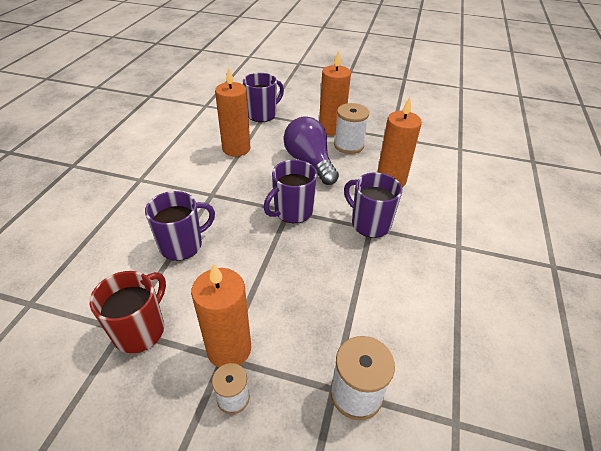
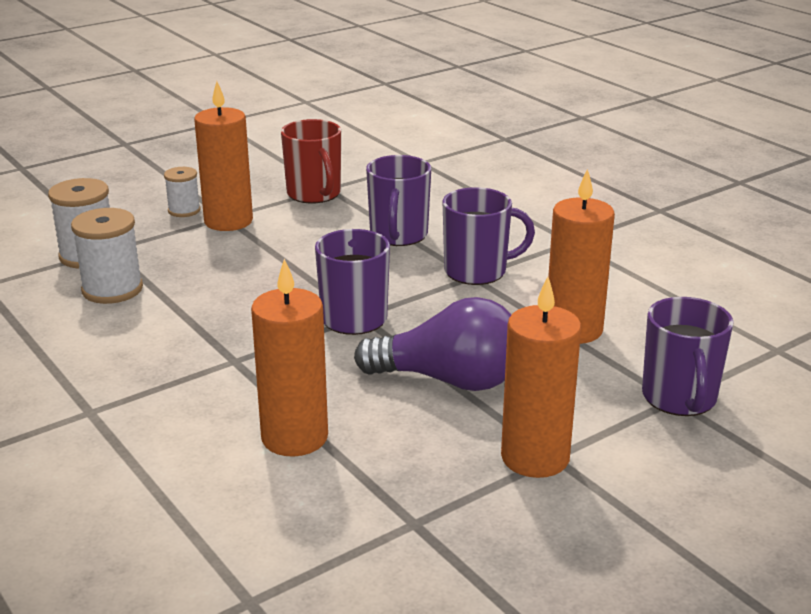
camera: 130 degrees right, 15 degrees down
(348, 145) = (450, 448): white spool -> white spool (112, 289)
(369, 223) = (242, 363): purple mug -> purple mug (477, 271)

